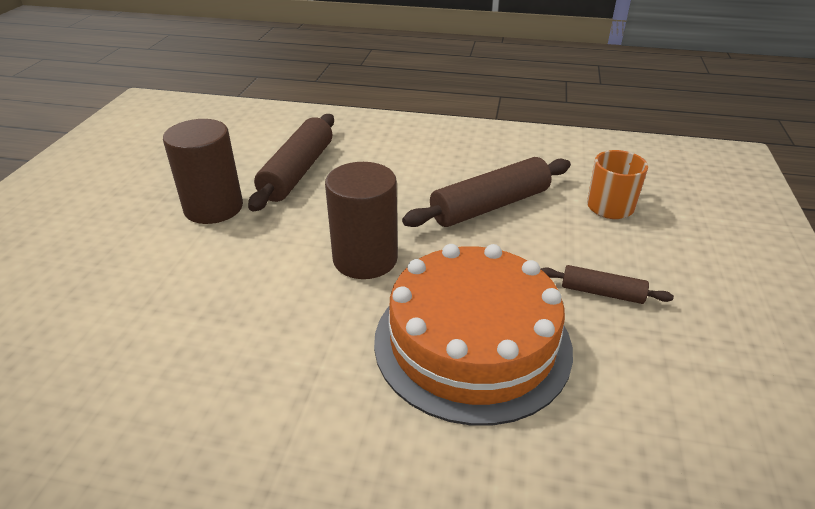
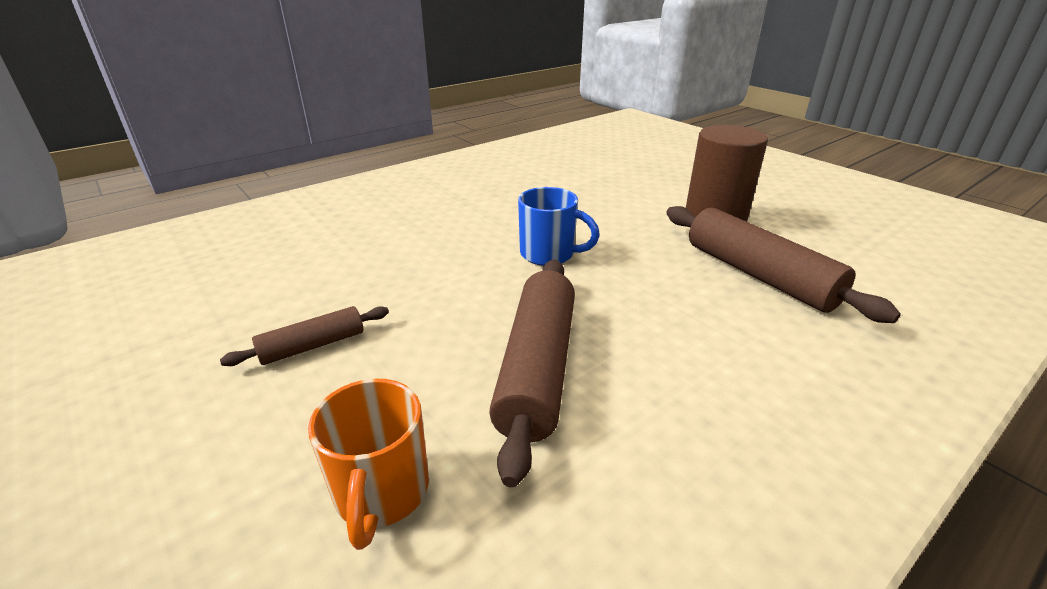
camera: 130 degrees right, 5 degrees down
(365, 259) = (549, 254): brown cylinder -> blue mug
(472, 342) = (394, 255): orange cake -> none

